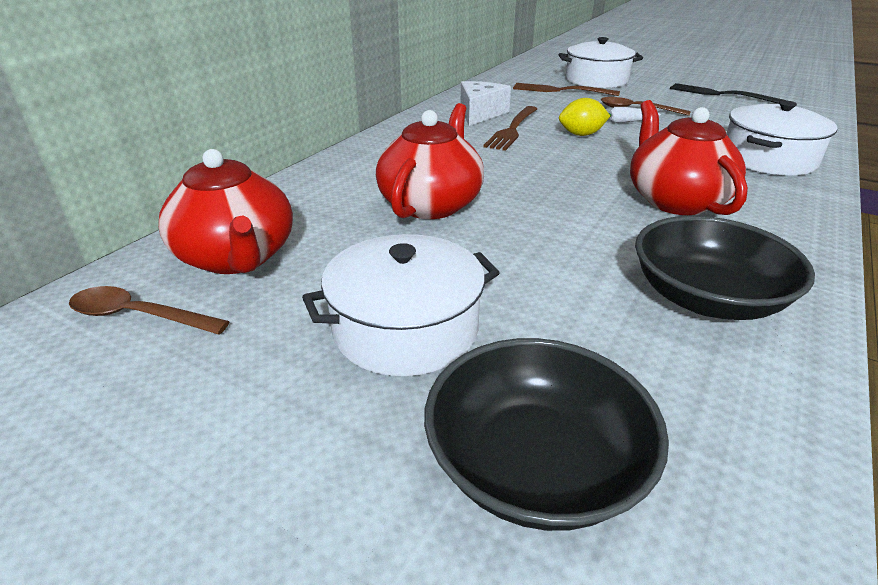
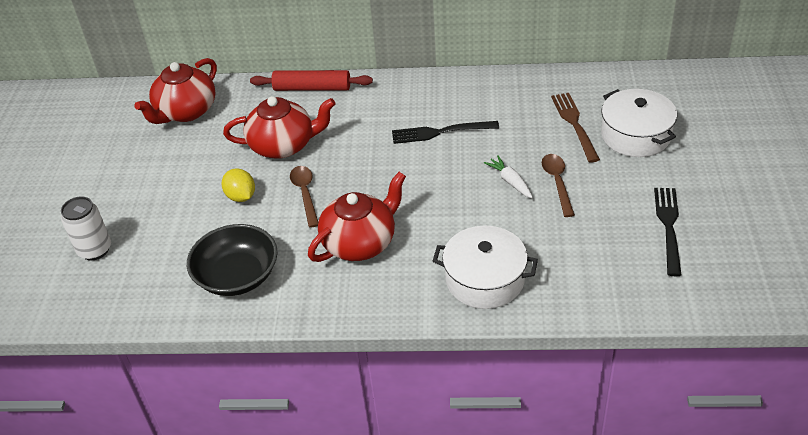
camera: 65 degrees right, 10 degrees up
(139, 316) = (128, 113): brown spoon -> brown spoon (305, 194)
(339, 166) = (312, 88): none -> red rolling pin
(405, 328) = (158, 187): white pot -> none
(480, 113) = (465, 104): white cheese -> none
(512, 129) = (440, 132): brown fork -> black fork
(535, 464) = (95, 250): black bowl -> white can
(581, 134) = (459, 169): yellow lemon -> yellow lemon (241, 196)

